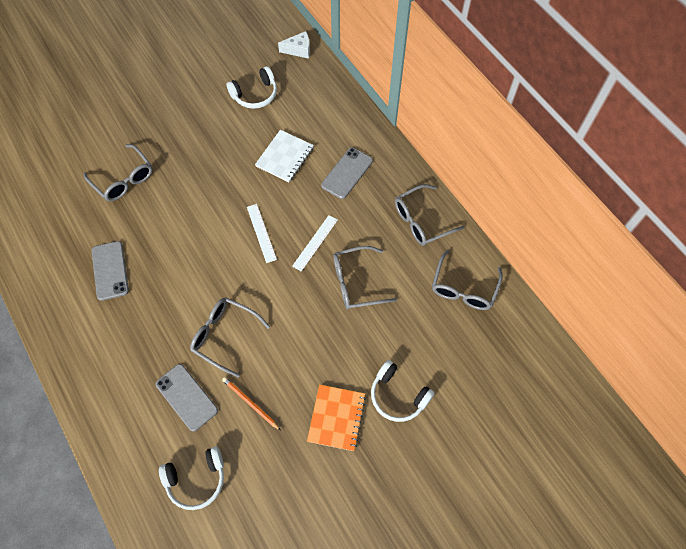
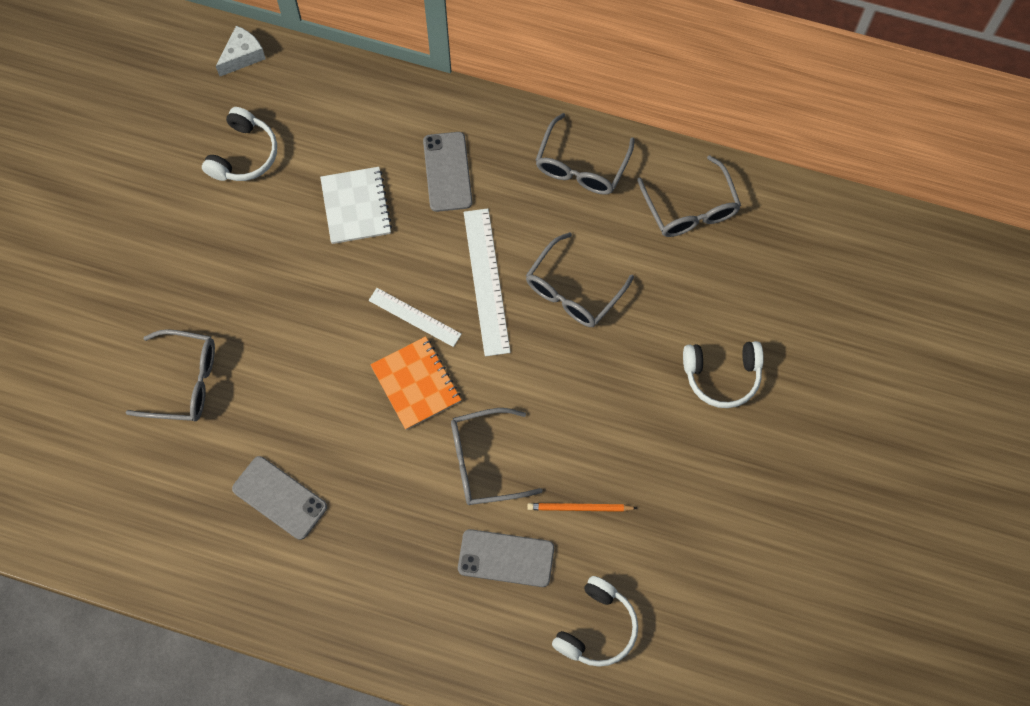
camera: 40 degrees left, 5 degrees up
(315, 243) = (487, 281): white ruler -> white ruler, size x1.60
(336, 418) = (681, 449): orange notebook -> orange notebook (416, 384)

